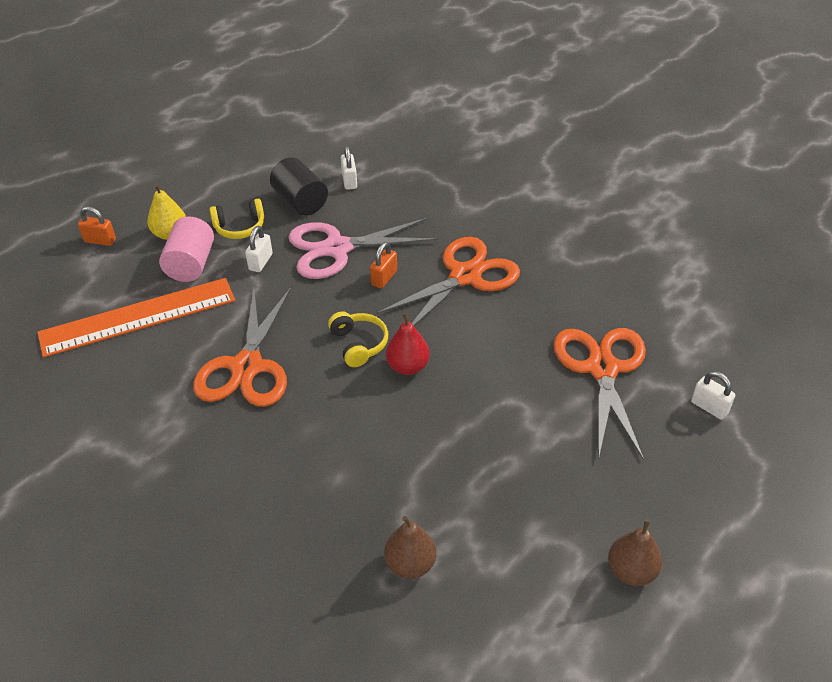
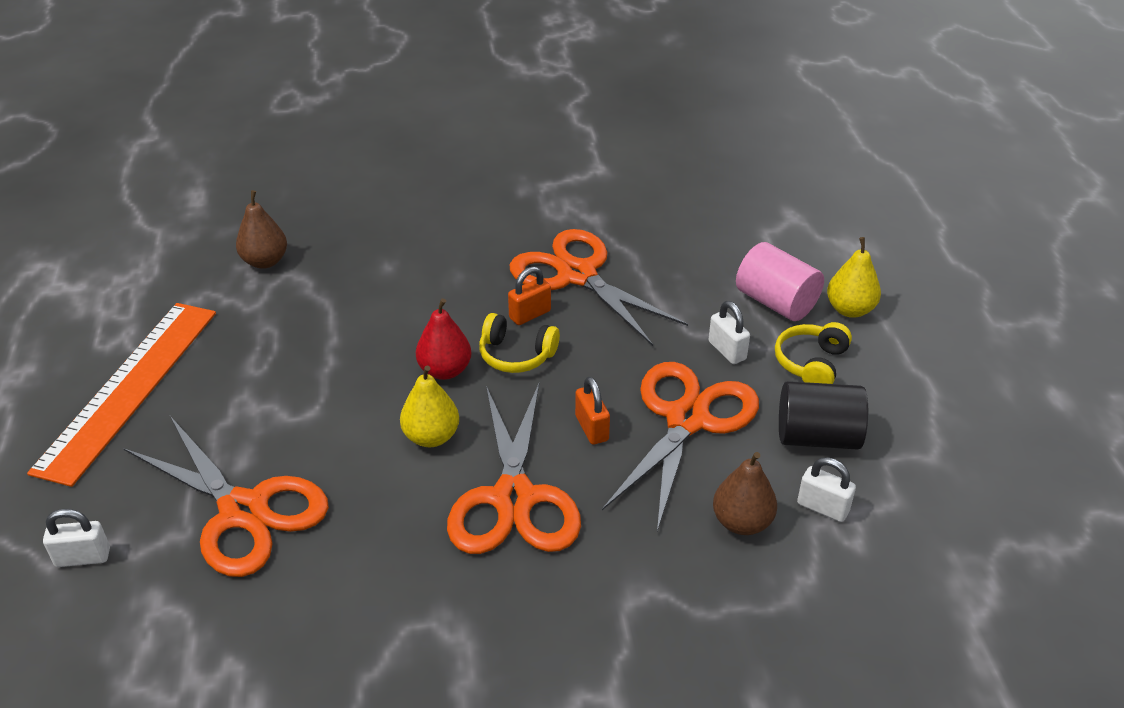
camera: 130 degrees right, 5 degrees down
(100, 240) = (884, 261): orange padlock -> orange padlock (530, 314)
(138, 317) = (725, 242): orange ruler -> orange ruler (129, 388)
(337, 248) = (687, 419): pink scissors -> orange scissors
(464, 334) = (431, 437): none -> yellow pear
(631, 571) = (75, 365): brown pear -> brown pear (742, 522)

